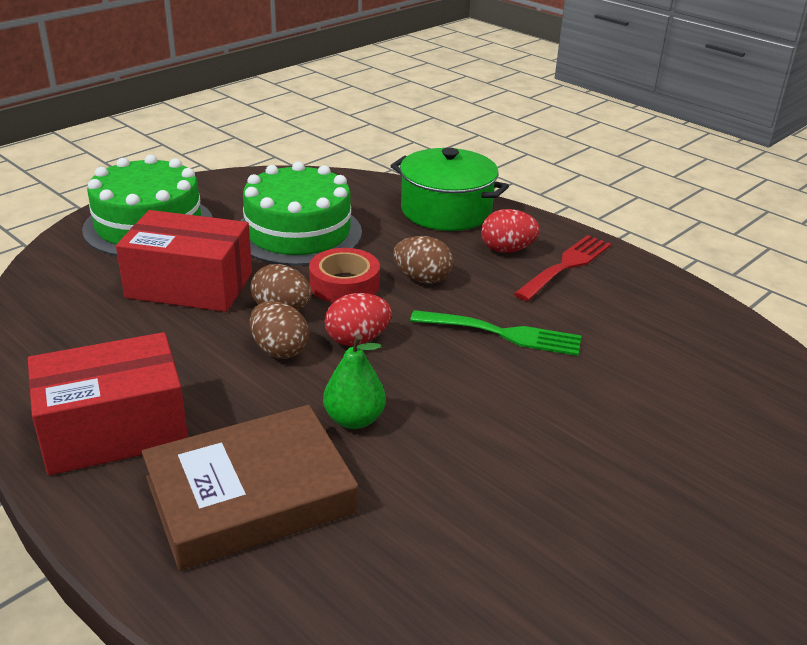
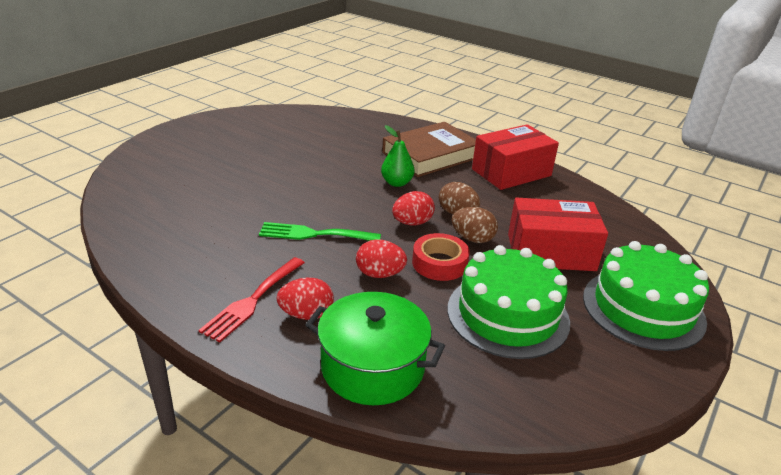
camera: 170 degrees right, 0 degrees up
(422, 279) = (380, 274): brown egg -> red egg

